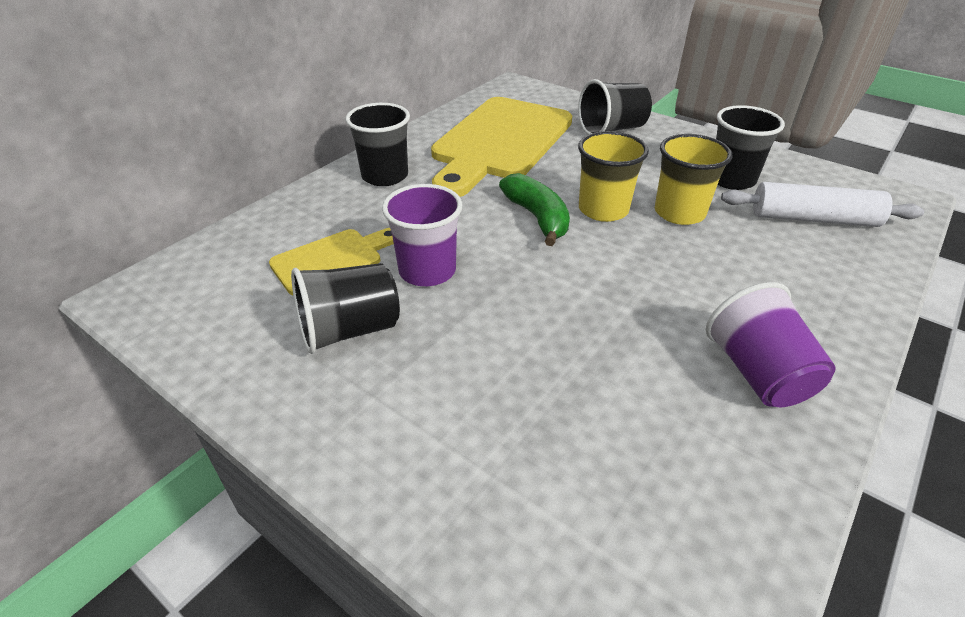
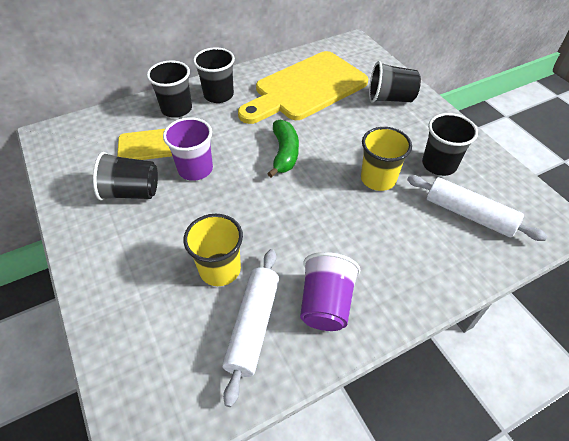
camera: 25 degrees right, 10 degrees up
(334, 207) = (176, 109): none -> black cup
(603, 210) = (330, 160): yellow cup -> yellow cup (220, 269)
(693, 441) = (253, 326): none -> white rolling pin

